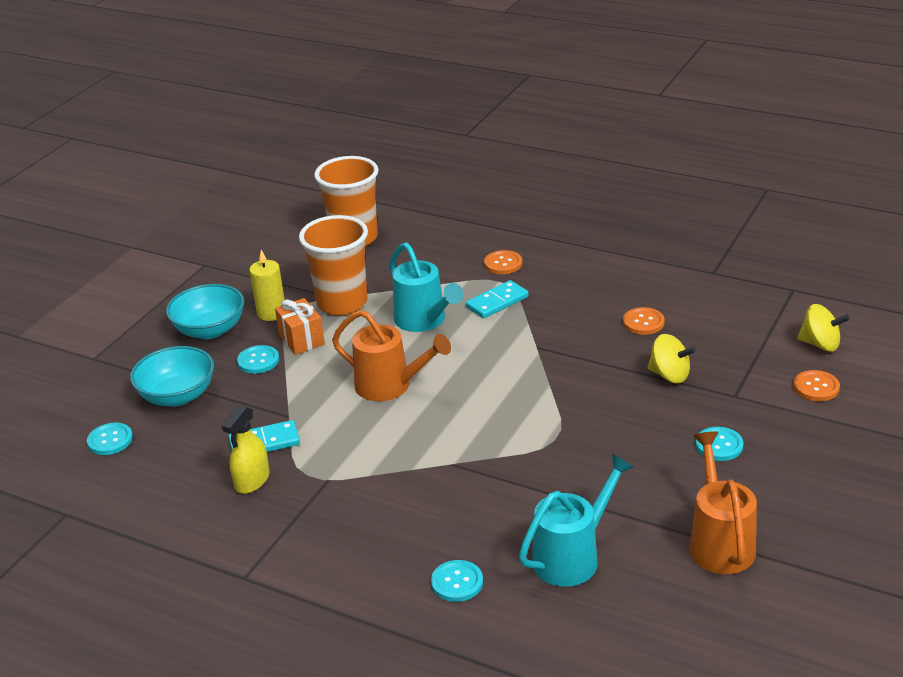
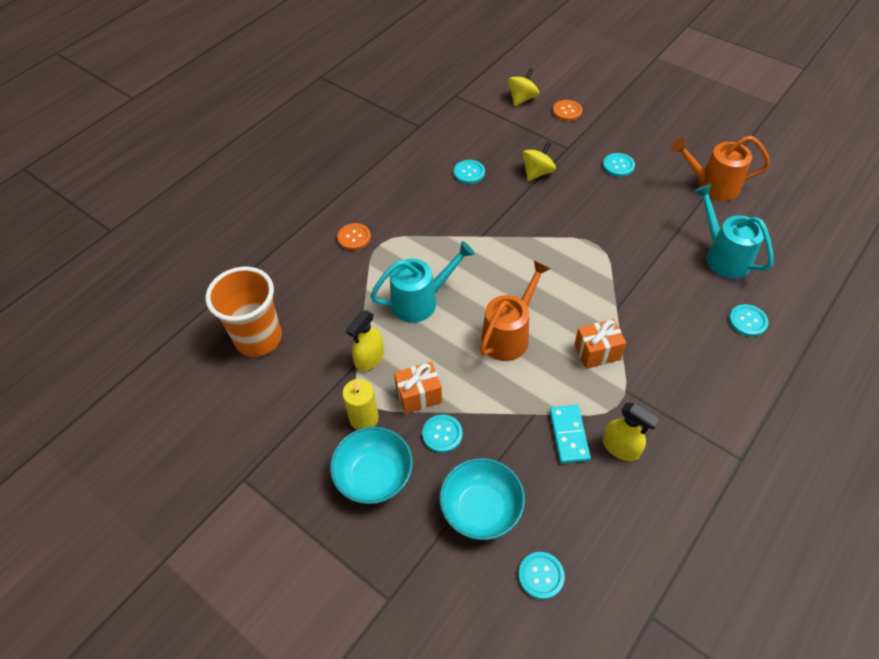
camera: 80 degrees left, 20 degrees up
(342, 303) = (369, 358): orange cup -> yellow spray bottle
(378, 453) = (597, 352): none -> orange gift
(497, 302) = (410, 250): turquoise domino -> none
(643, 322) = (469, 173): orange button -> turquoise button

